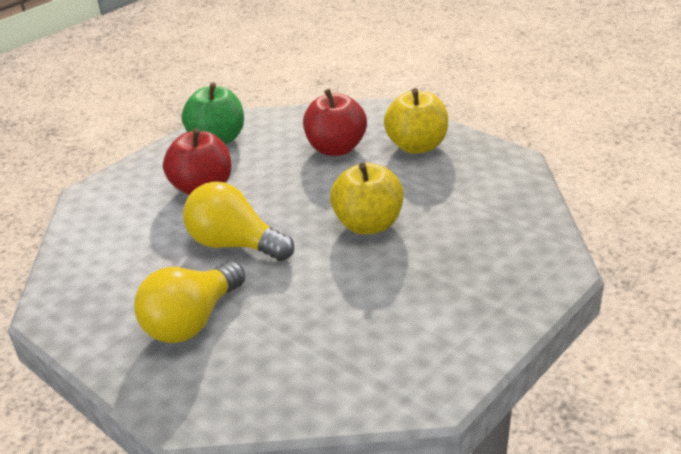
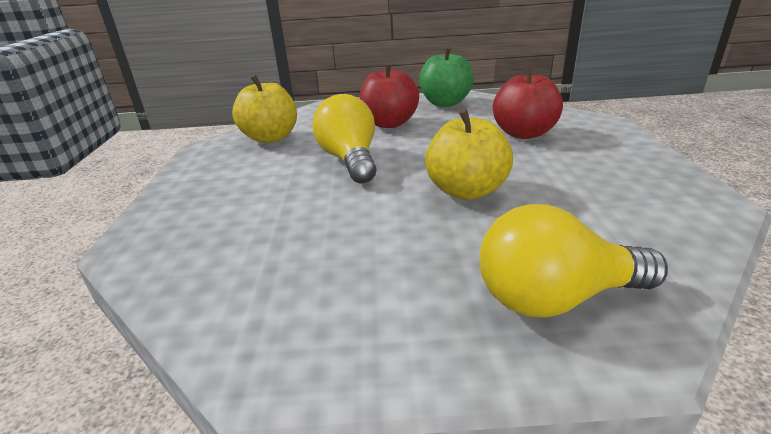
camera: 45 degrees right, 5 degrees down
(192, 321) = (244, 190): yellow light bulb -> yellow light bulb (555, 298)
(417, 146) = (605, 155): yellow apple -> yellow apple (271, 138)

